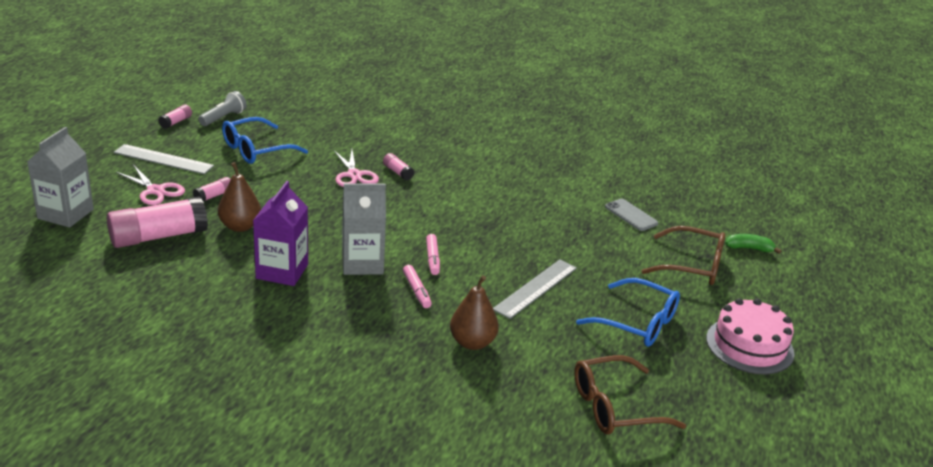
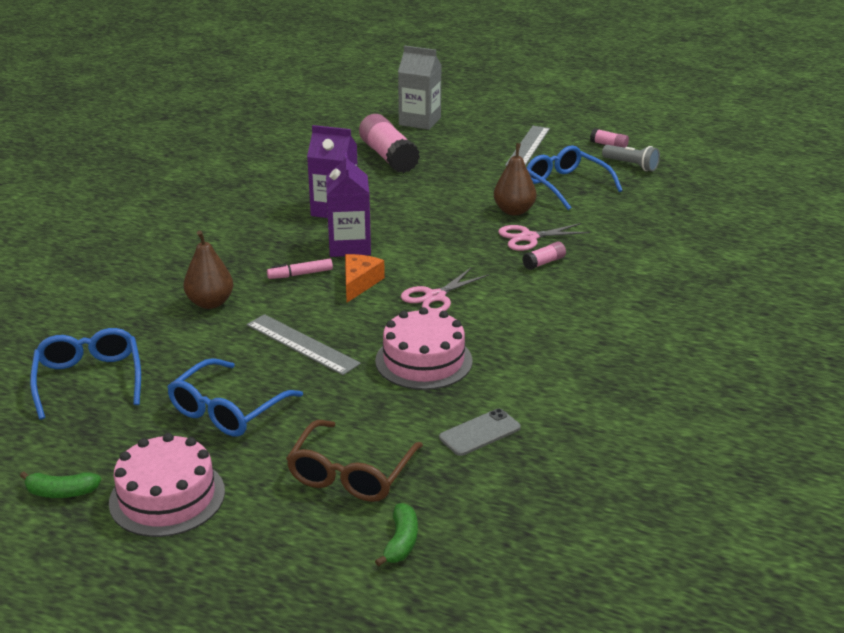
camera: 95 degrees right, 0 degrees up
(155, 191) = (467, 149): pink scissors -> pink scissors (435, 297)
(214, 196) = (464, 173): pink glue stick -> none
(240, 226) = (410, 187): brown pear -> brown pear (514, 211)
(362, 263) = (349, 246): grey carton -> purple carton
(432, 259) = (359, 283): pink marker -> orange cheese
(549, 232) = (423, 361): none -> pink cake
(615, 407) = (89, 379): brown glasses -> blue glasses
(768, 401) = (61, 492): none -> green banana

